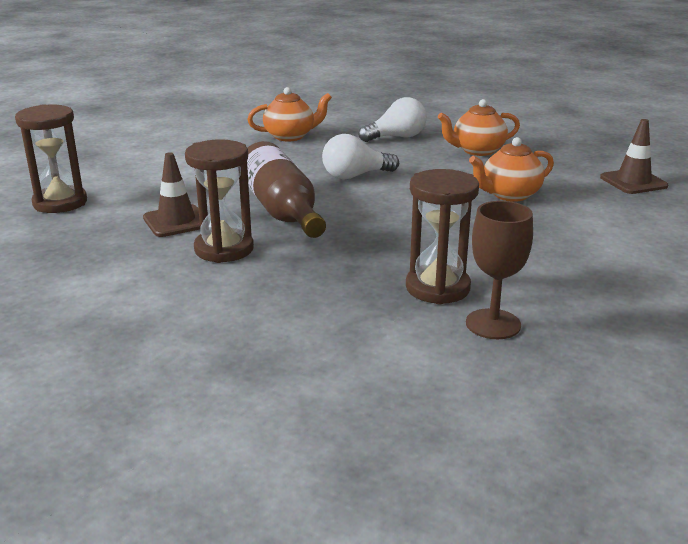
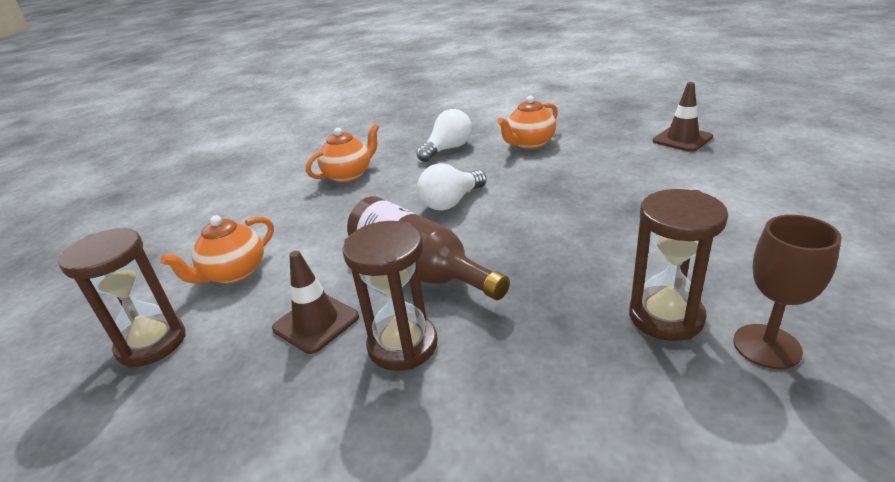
camera: 20 degrees left, 5 degrees up
(509, 195) = (605, 182): orange teapot -> orange teapot (234, 273)

